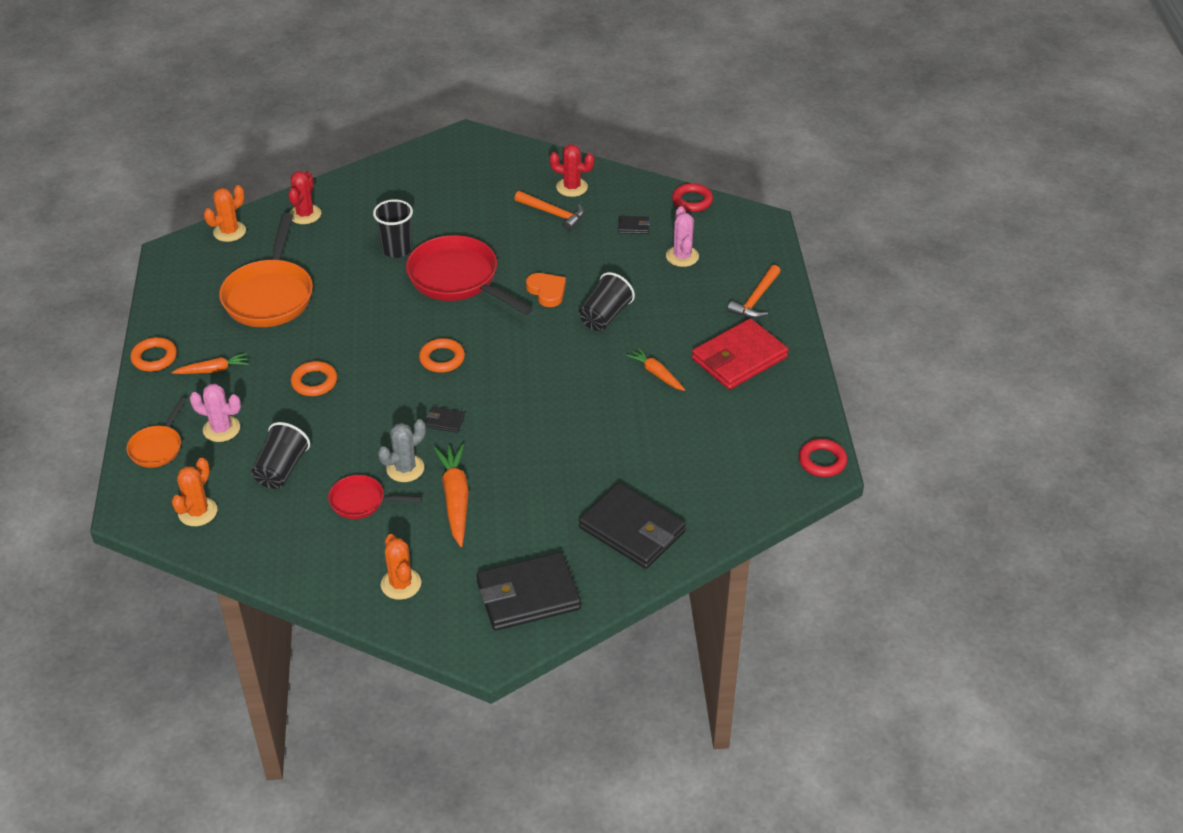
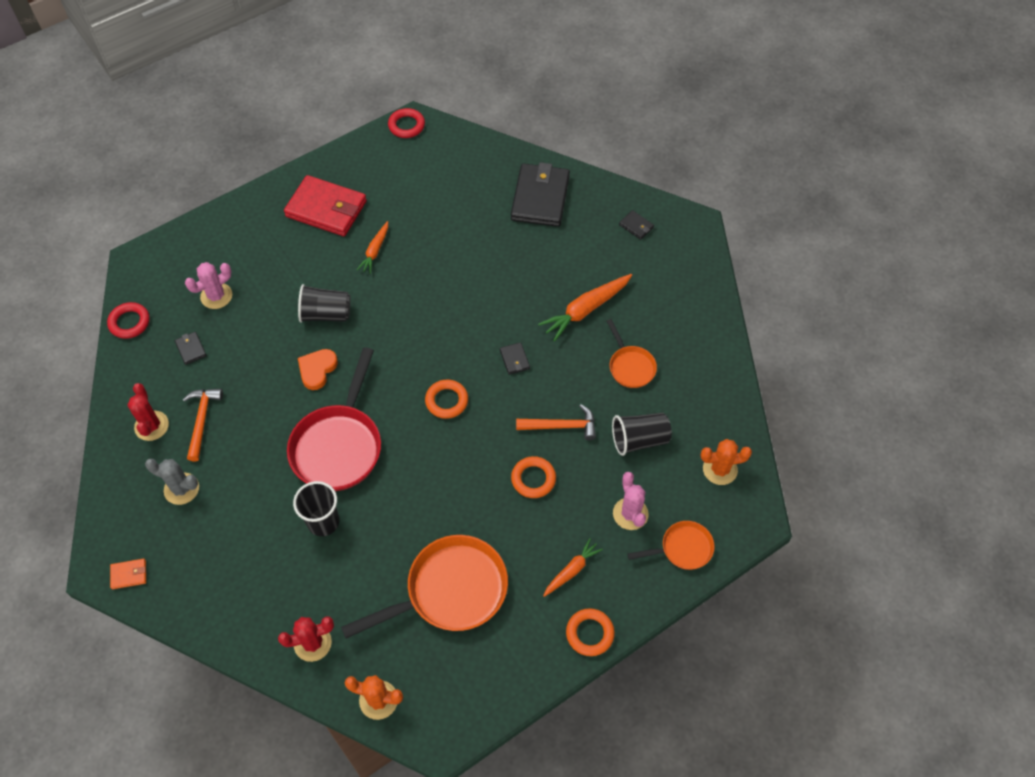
camera: 120 degrees left, 15 degrees up
(213, 370) = (572, 570): orange carrot -> orange carrot turned 90 degrees clockwise
(362, 502) = (630, 366): red pan -> orange pan
(401, 584) = (681, 300): orange cactus -> none
(405, 468) = (579, 358): grey cactus -> grey cactus (181, 489)
(448, 146) = (129, 574): none -> orange wallet
(528, 595) = (636, 226): black wallet -> black wallet, size x0.42
(756, 299) = (248, 225): orange hammer -> orange hammer (561, 426)

